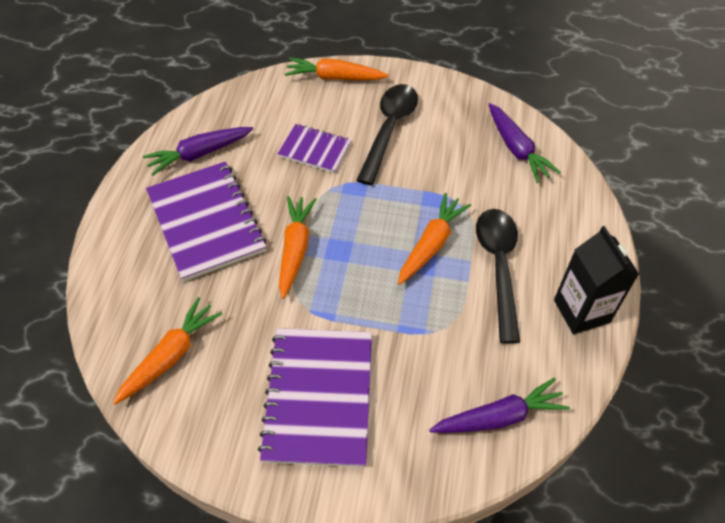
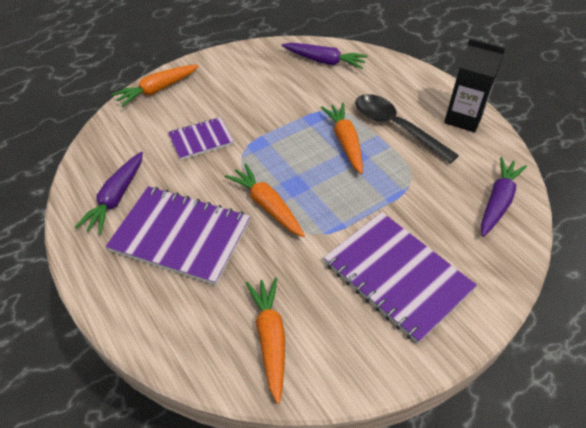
camera: 45 degrees left, 5 degrees down
(389, 129) = (235, 97): black spoon -> none

